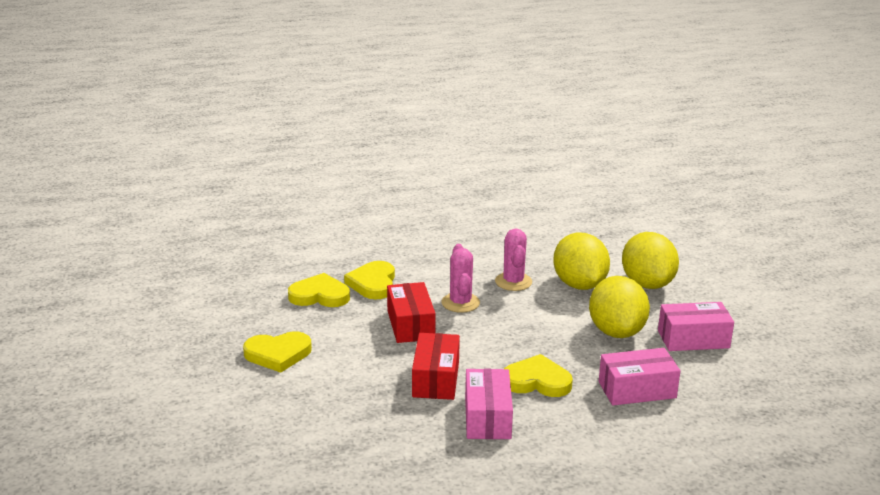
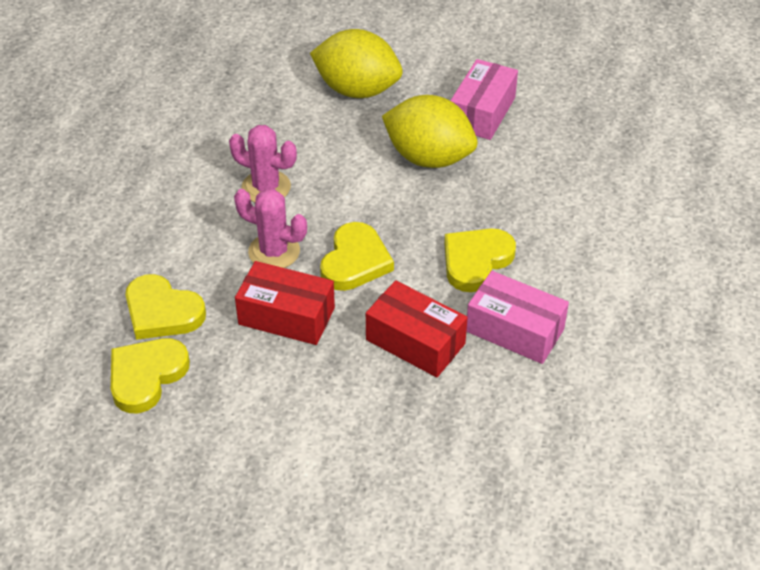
camera: 60 degrees left, 20 degrees up
(278, 354) = (255, 472): yellow heart -> yellow heart (355, 261)
(579, 285) = (317, 139): yellow lemon -> none
(637, 390) = (540, 195): pink box -> none

